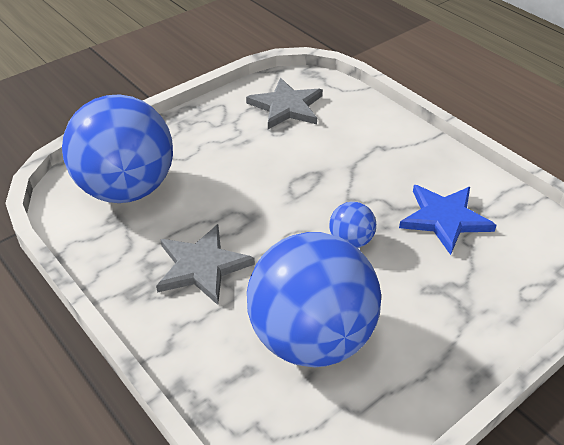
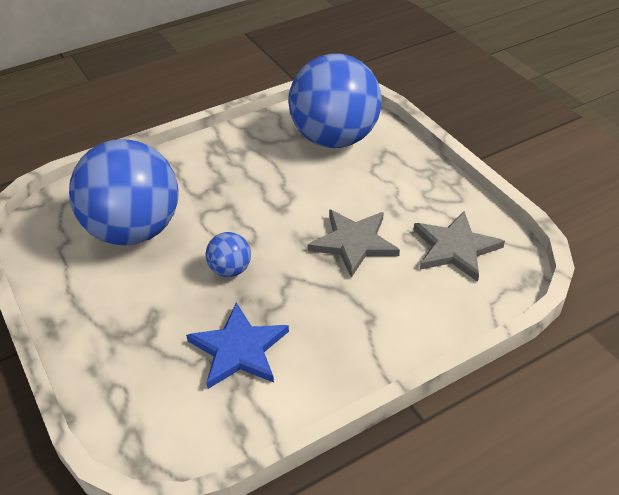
camera: 100 degrees right, 0 degrees up
(202, 266) = (230, 177): grey star -> grey star (353, 243)

